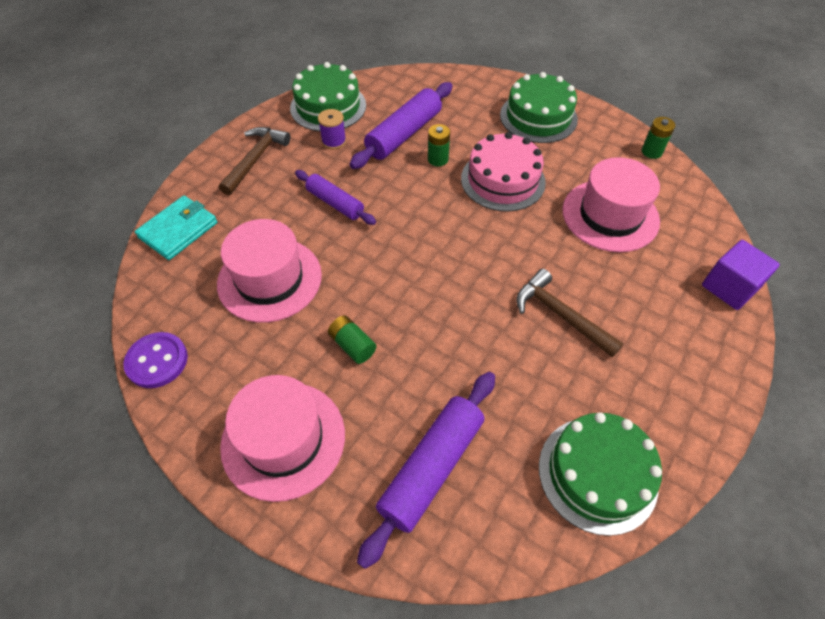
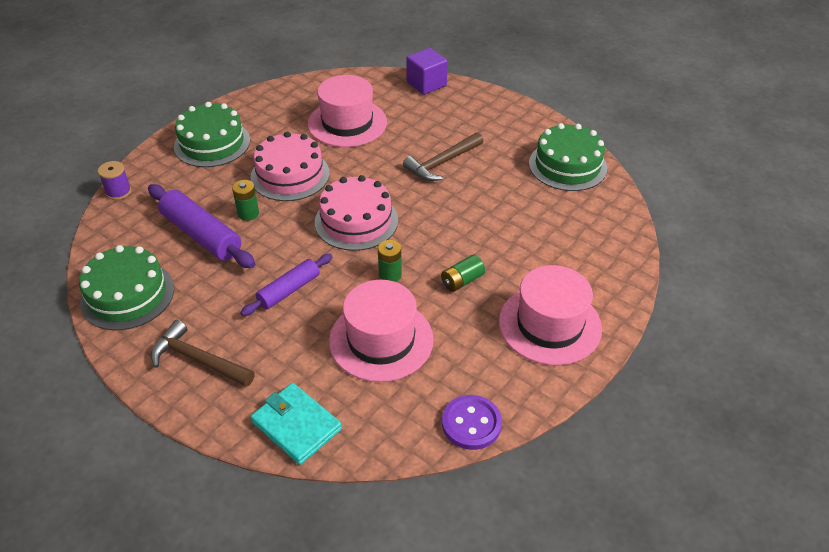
camera: 85 degrees left, 10 degrees down
(334, 141) = (192, 290): purple spool -> purple spool (118, 192)
(431, 468) = (568, 241): purple rolling pin -> none
(439, 242) = (356, 221): none -> pink cake
(651, 152) = (281, 90): green battery -> green battery (390, 275)

